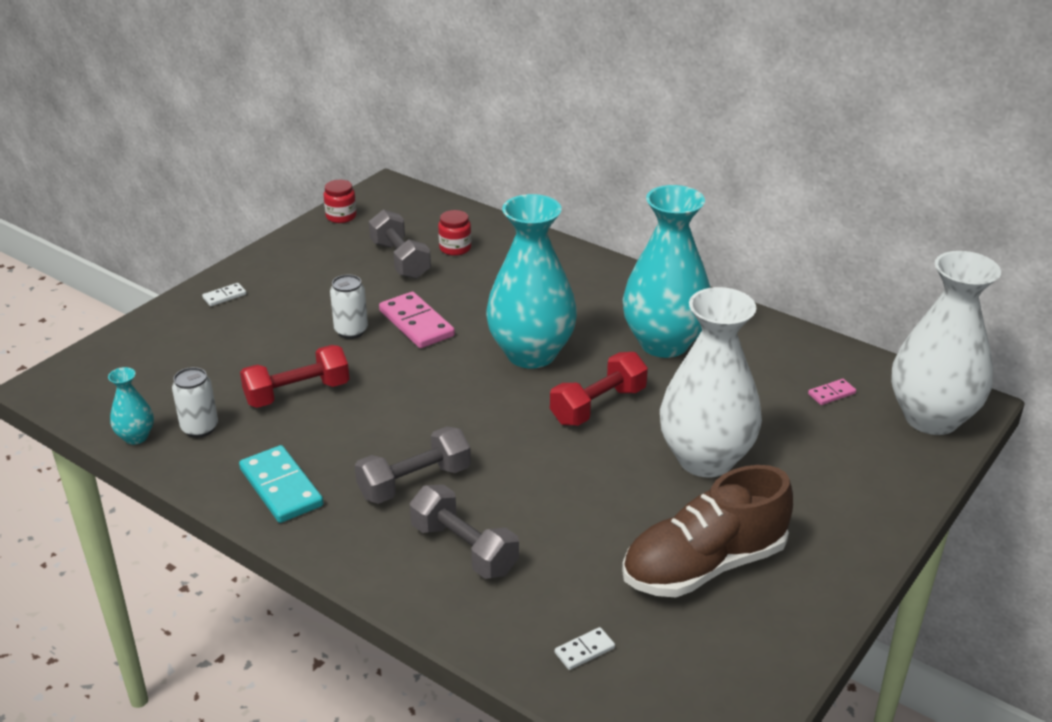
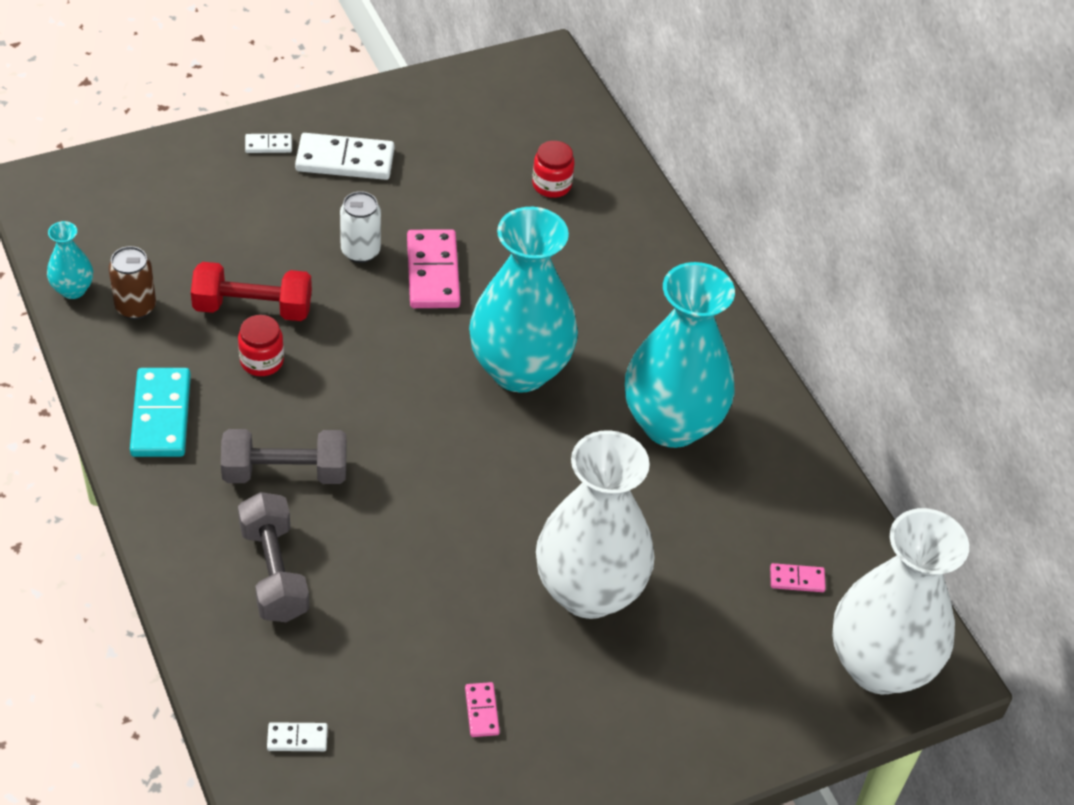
camera: 25 degrees right, 15 degrees up
(200, 428) = (135, 307): white can -> brown can
(292, 285) = (345, 160): none -> white domino
(341, 216) = (463, 83): red jar -> red jar (262, 361)
(400, 260) = (480, 175): grey dumbbell -> none
(598, 406) = (534, 470): red dumbbell -> none
(704, 566) = (481, 711): brown shoe -> pink domino

